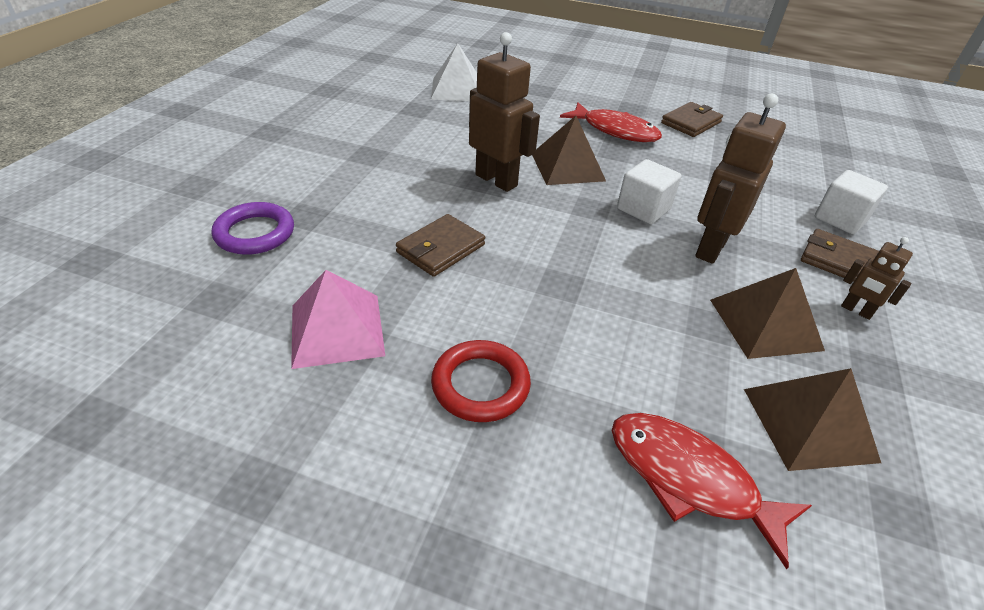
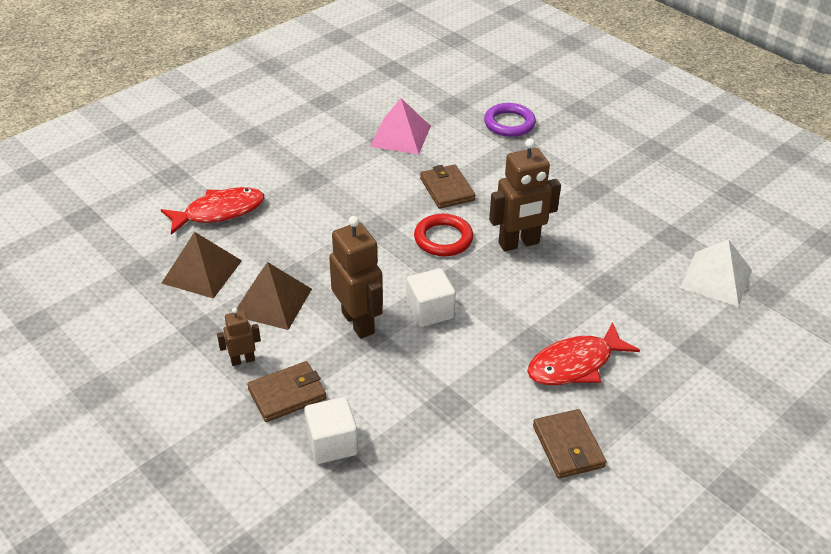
camera: 120 degrees right, 0 degrees up
(480, 385) = (326, 170): red ring -> red ring (443, 239)
(567, 167) = (519, 294): brown pyramid -> none

